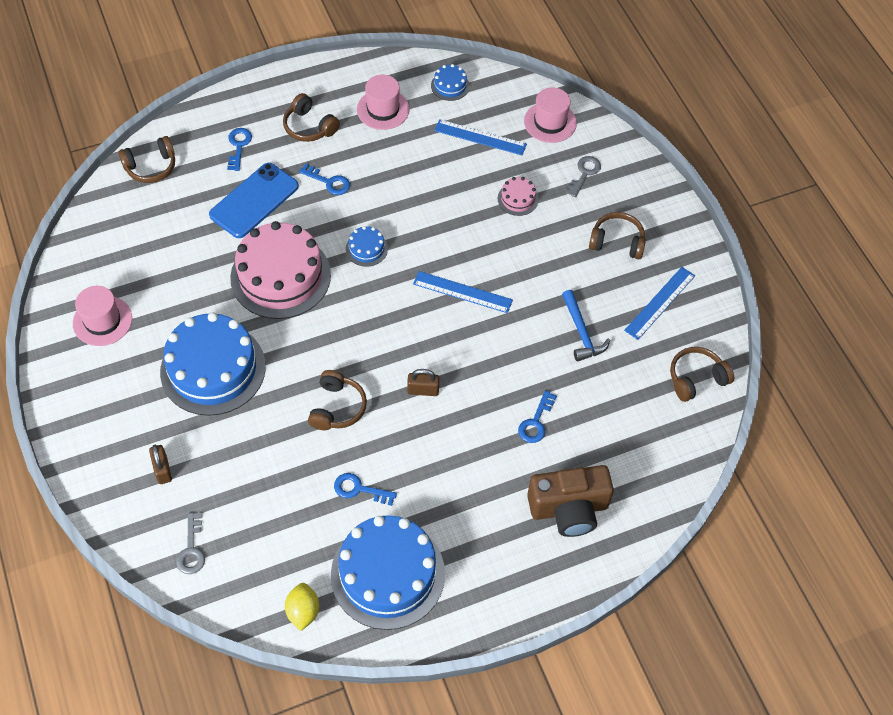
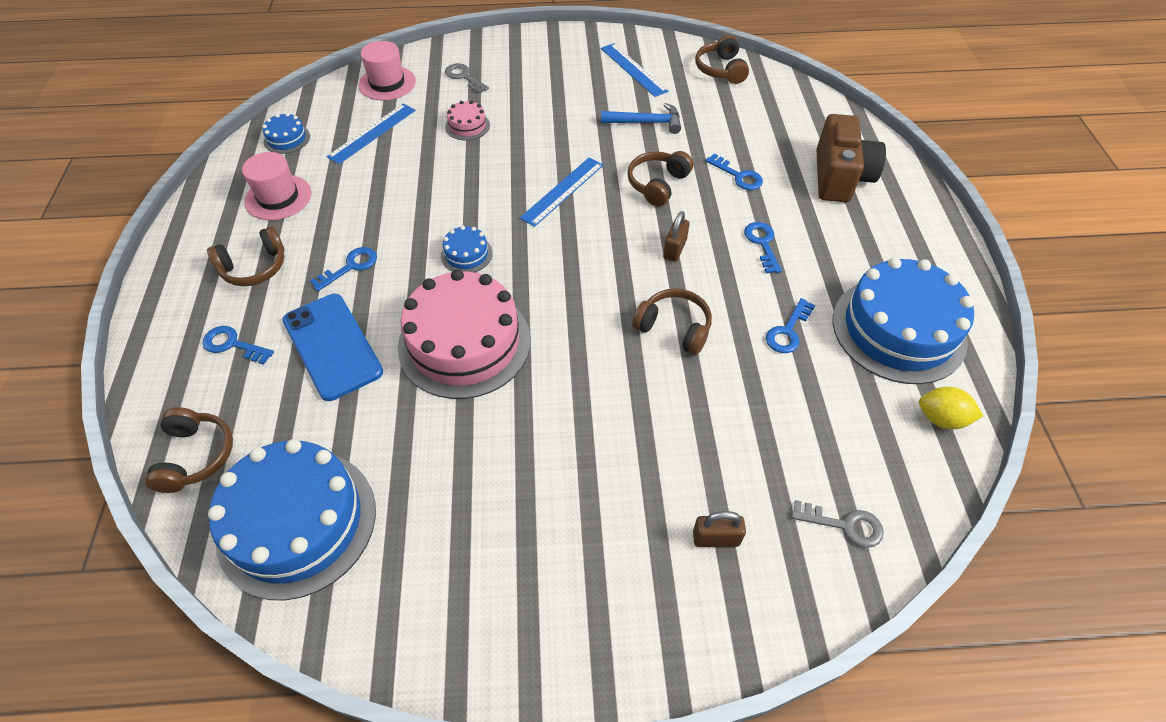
camera: 70 degrees left, 5 degrees down
(102, 321) = (437, 575): pink hat -> none
(213, 369) = (575, 445): blue cake -> blue cake (297, 522)
(453, 455) = (762, 244): none -> blue key
(617, 242) = (554, 77): brown headphones -> brown headphones (657, 184)

